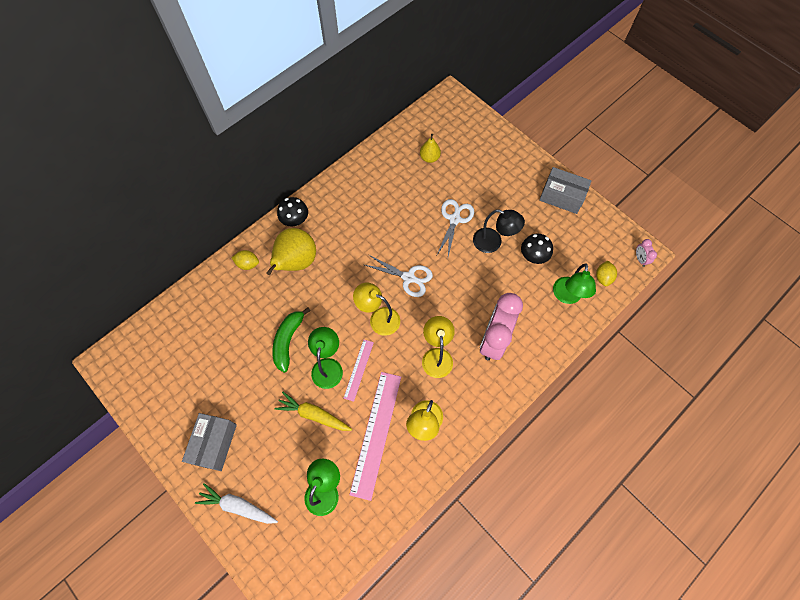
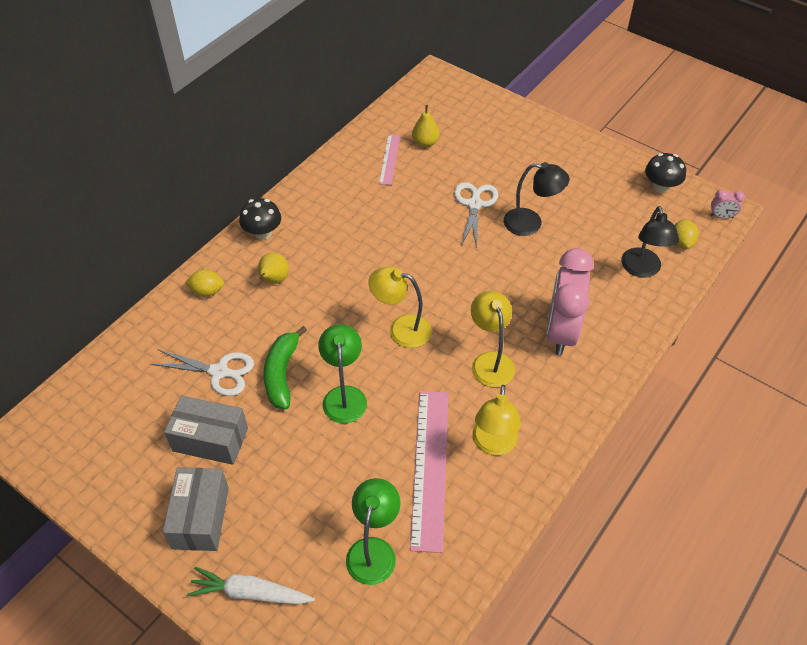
camera: 10 degrees left, 15 degrees down
(296, 262) = (274, 280): yellow pear -> yellow pear, size x0.54
(313, 414) = (337, 458): yellow carrot -> none
(358, 369) = (387, 393): pink ruler -> pink ruler (389, 159)
(409, 278) = (430, 277): white scissors -> white scissors (220, 372)
(533, 256) = (586, 231): black mushroom -> black mushroom (660, 187)
(561, 197) = (604, 163): grey box -> grey box (210, 439)
(567, 296) = (642, 270): green lamp -> black lamp
(640, 259) = (721, 216): pink clock -> pink clock turned 60 degrees counterclockwise

